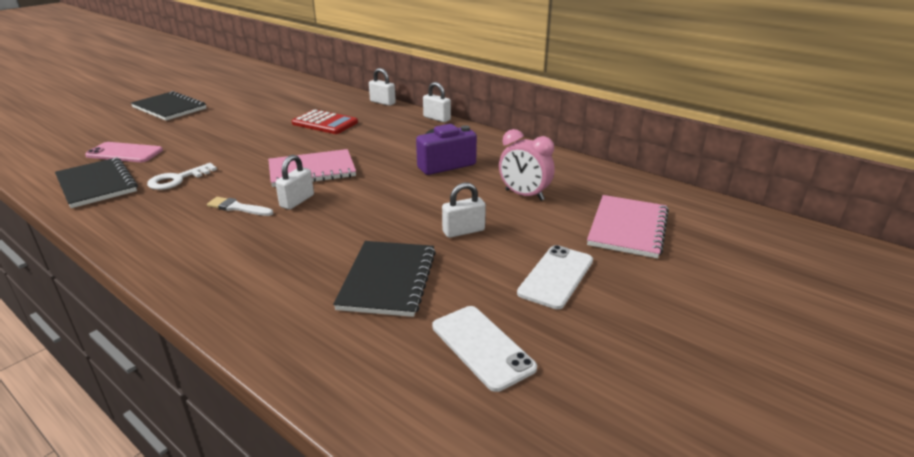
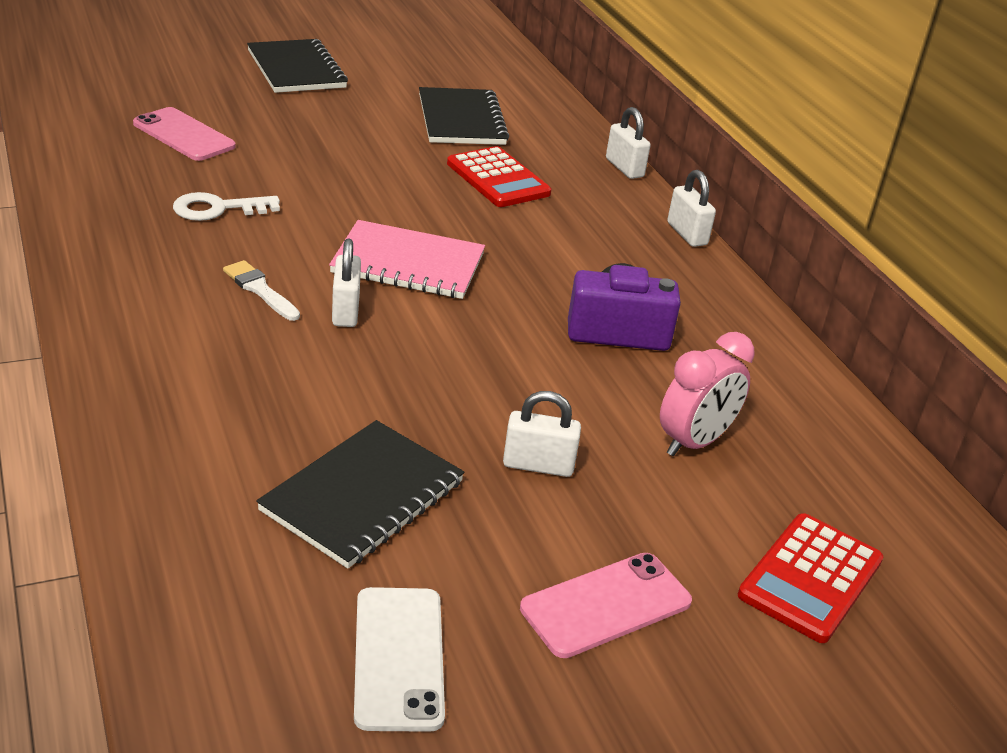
camera: 25 degrees right, 5 degrees up
(97, 184) = (116, 178): black notebook -> black notebook (461, 120)
(297, 201) = (345, 311): white padlock -> white padlock turned 60 degrees counterclockwise
(524, 195) = (694, 442): pink clock -> pink clock turned 105 degrees counterclockwise
(556, 276) = (606, 605): white phone -> pink phone
(628, 228) = (810, 578): pink notebook -> red calculator

